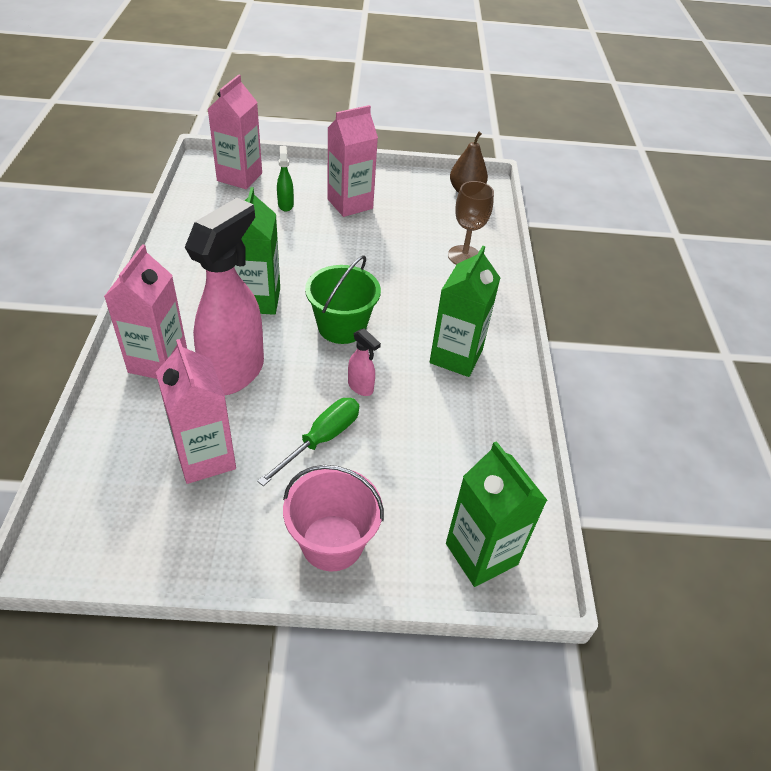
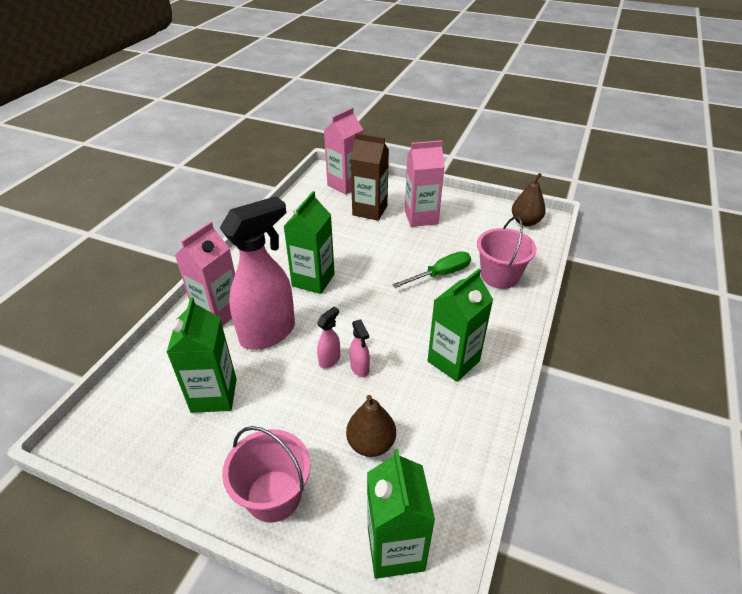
camera: 25 degrees right, 5 degrees down
(205, 457) = (214, 395): pink carton -> green carton
(285, 205) = (370, 210): green spray bottle -> brown carton
(321, 439) = (307, 404): green screwdriver -> green screwdriver (440, 274)
(322, 386) = (330, 360): none -> pink spray bottle
(342, 327) = (368, 314): green bucket -> none
(410, 461) = (371, 443): none -> brown pear
(464, 256) = (499, 276): brown goblet -> pink bucket

